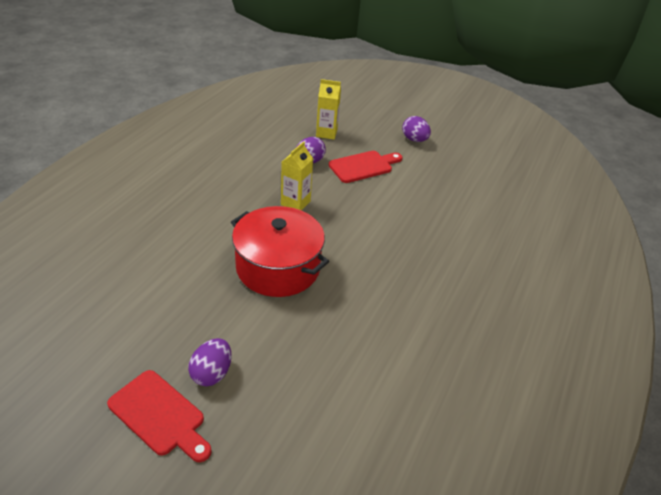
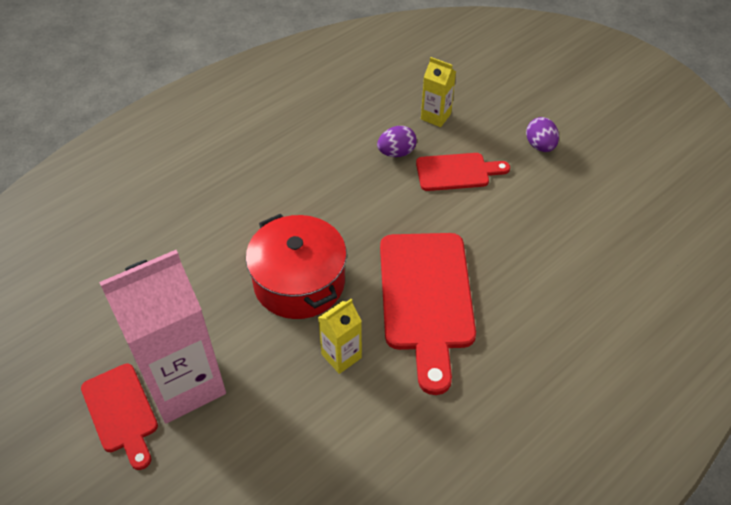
camera: 25 degrees right, 10 degrees up
(212, 373) = (184, 383): purple egg -> pink carton
(295, 203) = (355, 205): yellow carton -> yellow carton (341, 356)
(389, 256) = (426, 298): none -> red cutting board

